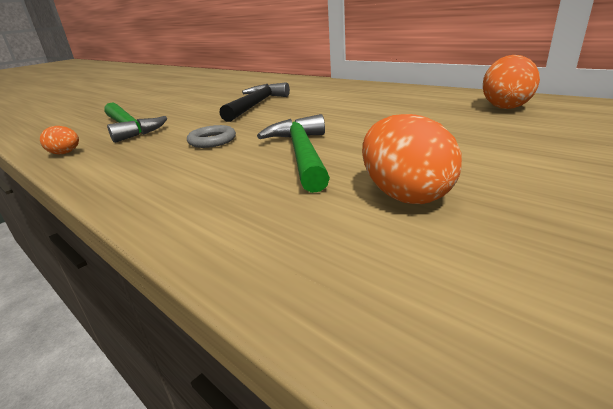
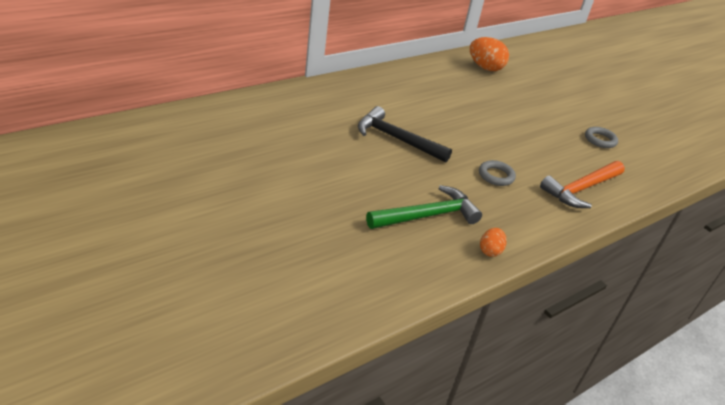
camera: 85 degrees left, 10 degrees up
(203, 188) = (581, 189): none -> orange hammer
(301, 154) = (539, 150): green hammer -> none
(405, 195) = (600, 140): orange egg -> grey ring

